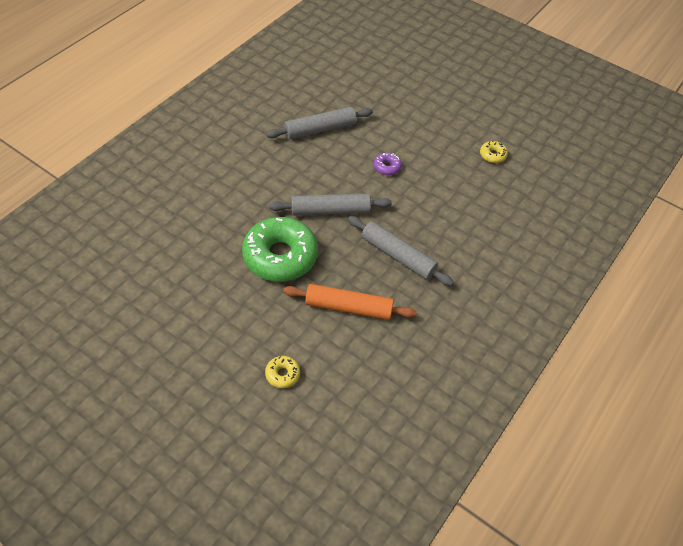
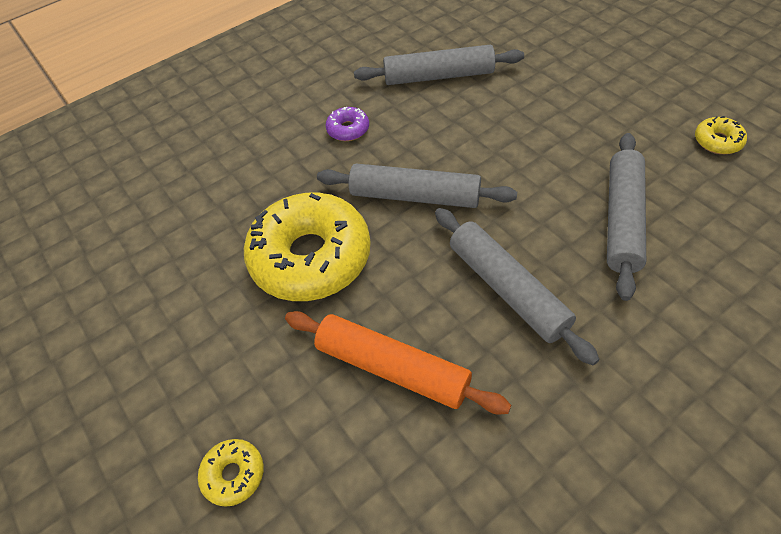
camera: 25 degrees right, 0 degrees up
(280, 256) = (311, 257): green donut -> yellow donut
(387, 167) = (527, 140): purple donut -> purple donut (348, 129)
(450, 208) = (622, 220): none -> grey rolling pin

